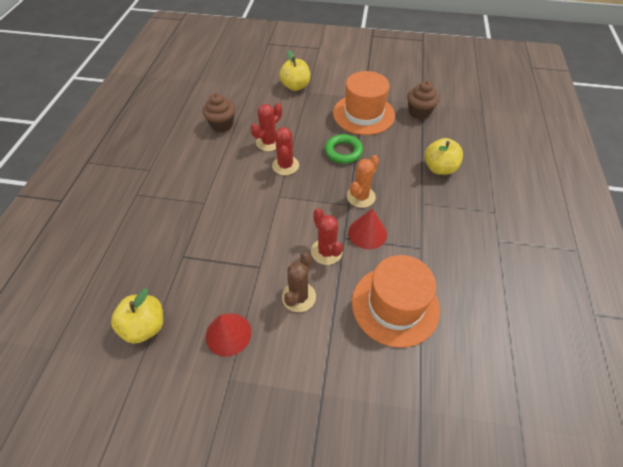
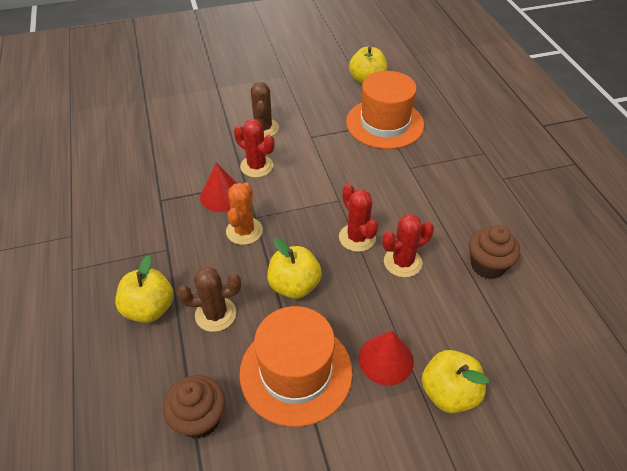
camera: 155 degrees right, 5 degrees down
(228, 334) = (303, 94): red cone -> red cone (386, 359)
(269, 142) = (402, 262): red cactus -> red cactus turned 45 degrees clockwise
(343, 151) = (294, 286): green ring -> yellow apple
(395, 305) = (176, 148): orange hat -> orange hat (384, 123)
(398, 152) = (215, 314): none -> brown cactus

